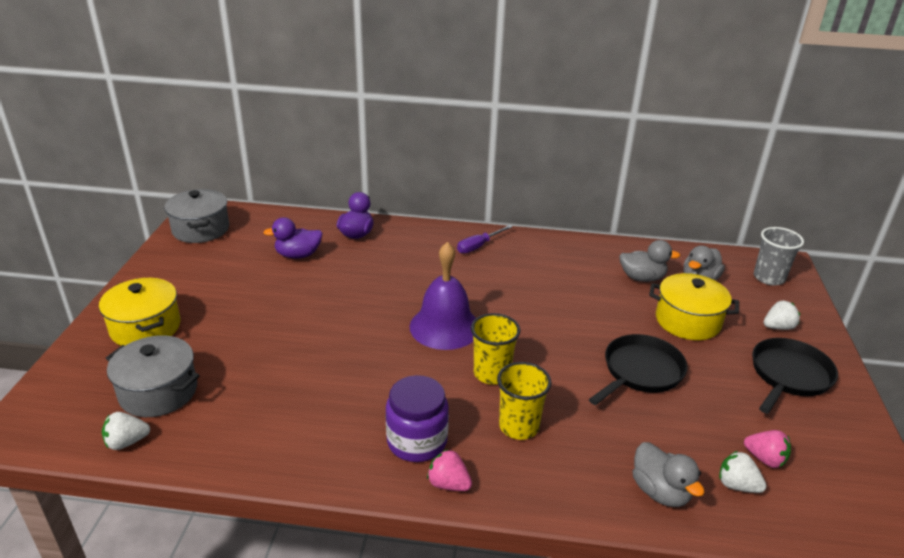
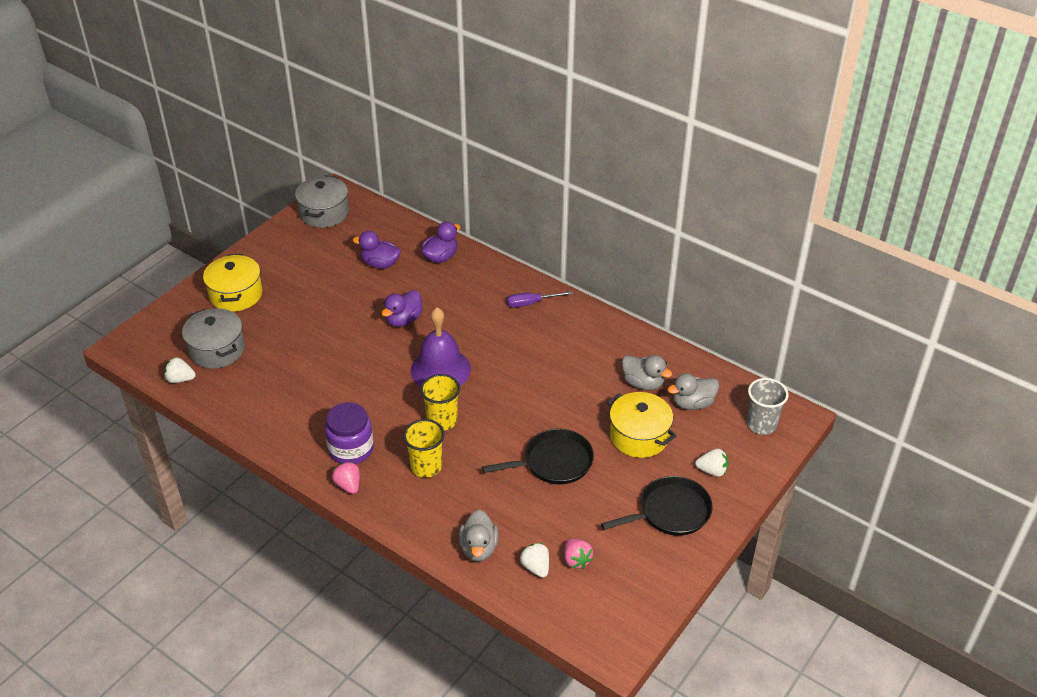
camera: 30 degrees right, 10 degrees up
(365, 295) = (403, 320): none -> purple duck

